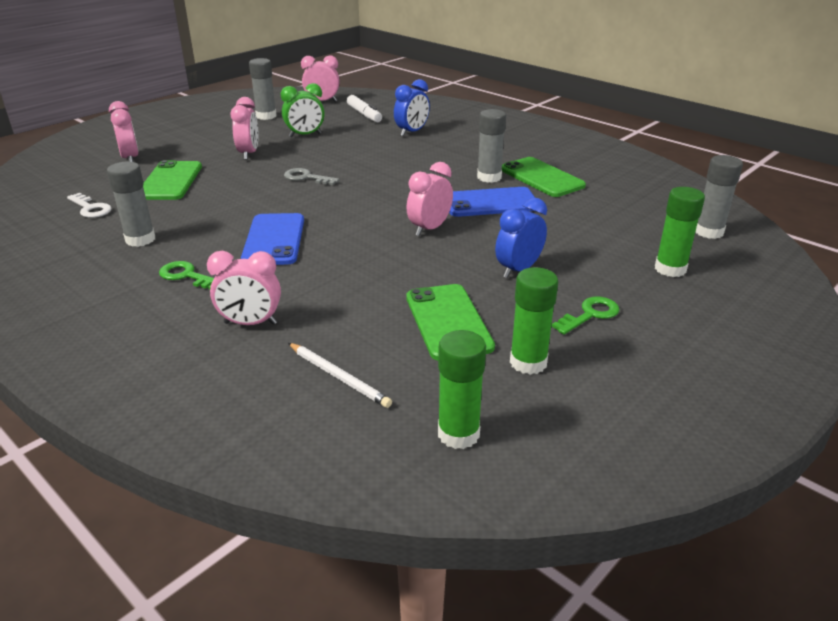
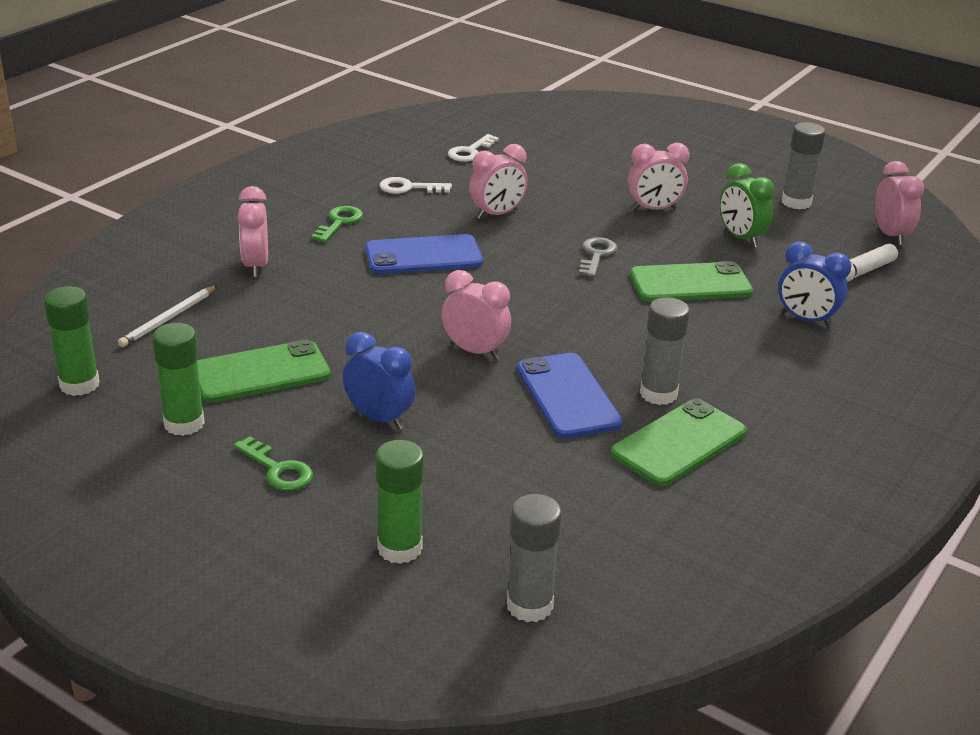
camera: 80 degrees right, 0 degrees up
(130, 158) = (605, 145): pink clock -> pink clock (497, 214)
(140, 239) = (408, 188): grey glue stick -> white key
(170, 181) = (551, 177): green phone -> green phone (690, 283)

